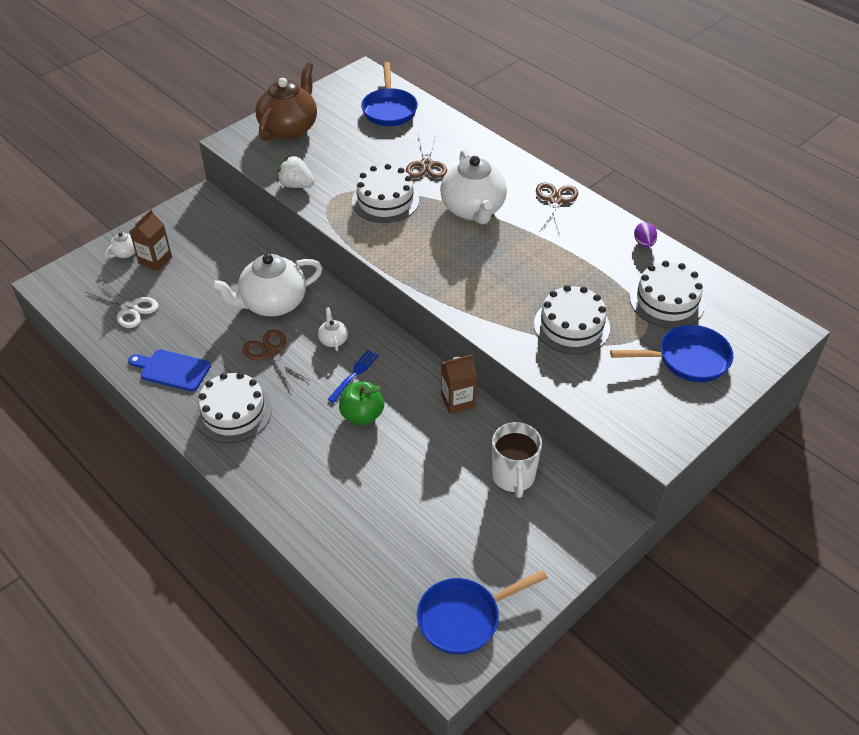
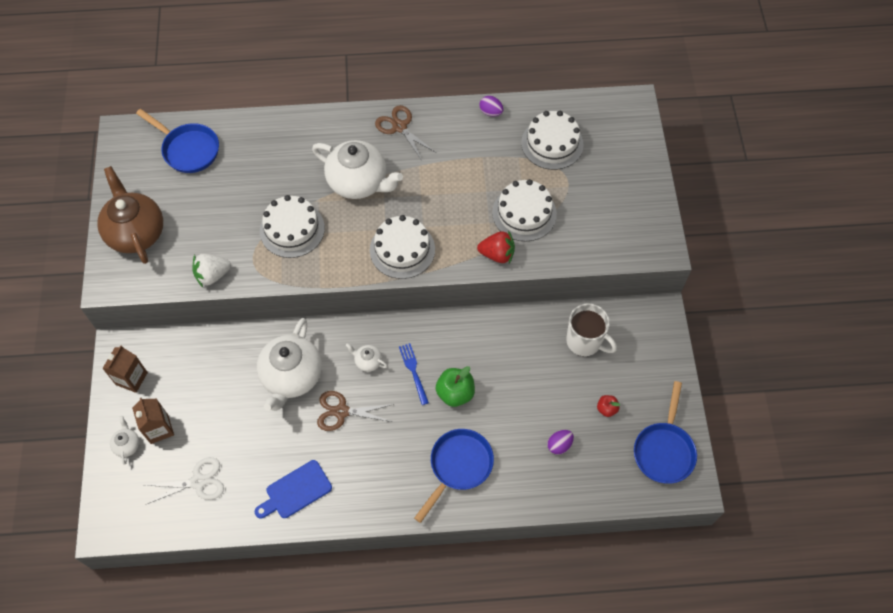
camera: 50 degrees left, 15 degrees up
(233, 412) = (377, 475): white cake -> white cake (402, 249)
(385, 525) = (559, 445): none -> purple egg
(426, 165) = (280, 174): brown scissors -> none
(457, 401) = (495, 325): brown carton -> brown carton (131, 378)
(460, 539) = (606, 409): none -> red apple
(508, 333) = (497, 254): none -> red strawberry
(687, 359) = (609, 175): blue pan -> blue pan (458, 466)

